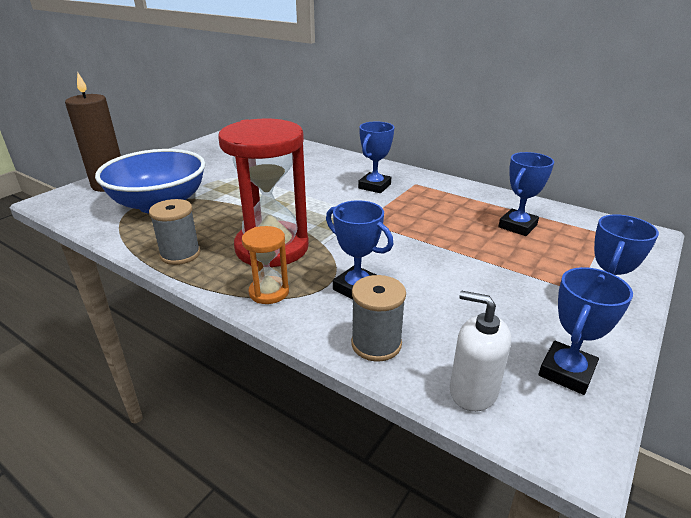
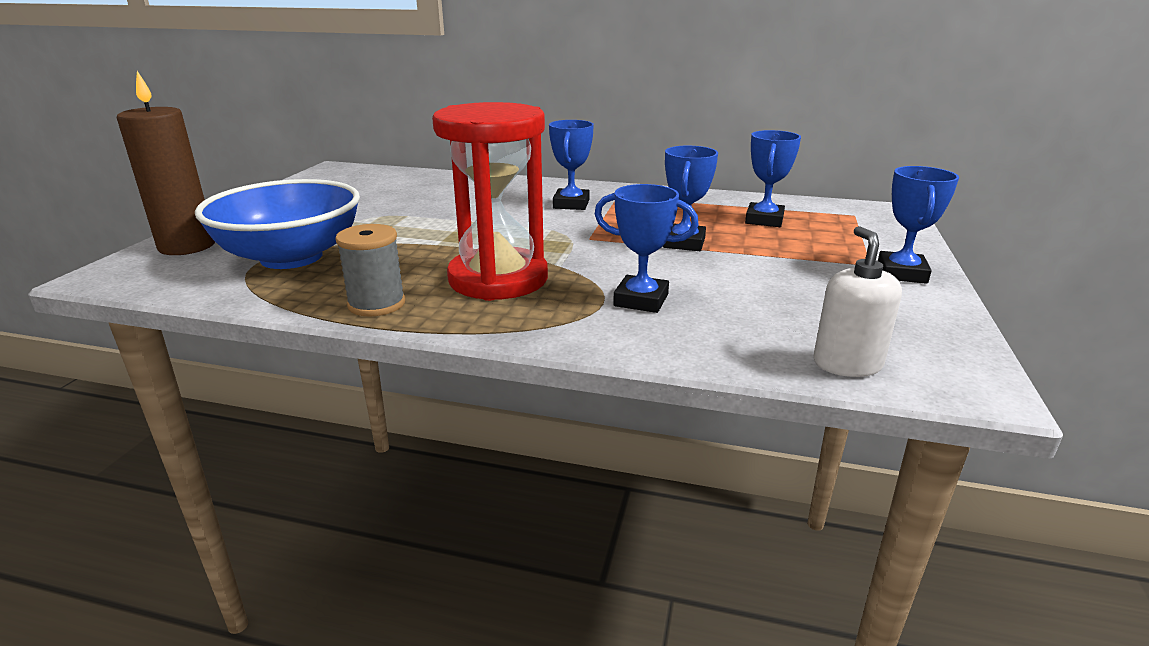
camera: 20 degrees left, 5 degrees down
(269, 292) = (536, 321): orange hourglass -> none
(376, 344) = (710, 345): grey spool -> none
(473, 391) = (847, 364): white soap dispenser -> white soap dispenser turned 75 degrees clockwise
(566, 372) = (919, 330): blue trophy -> blue trophy (684, 243)

